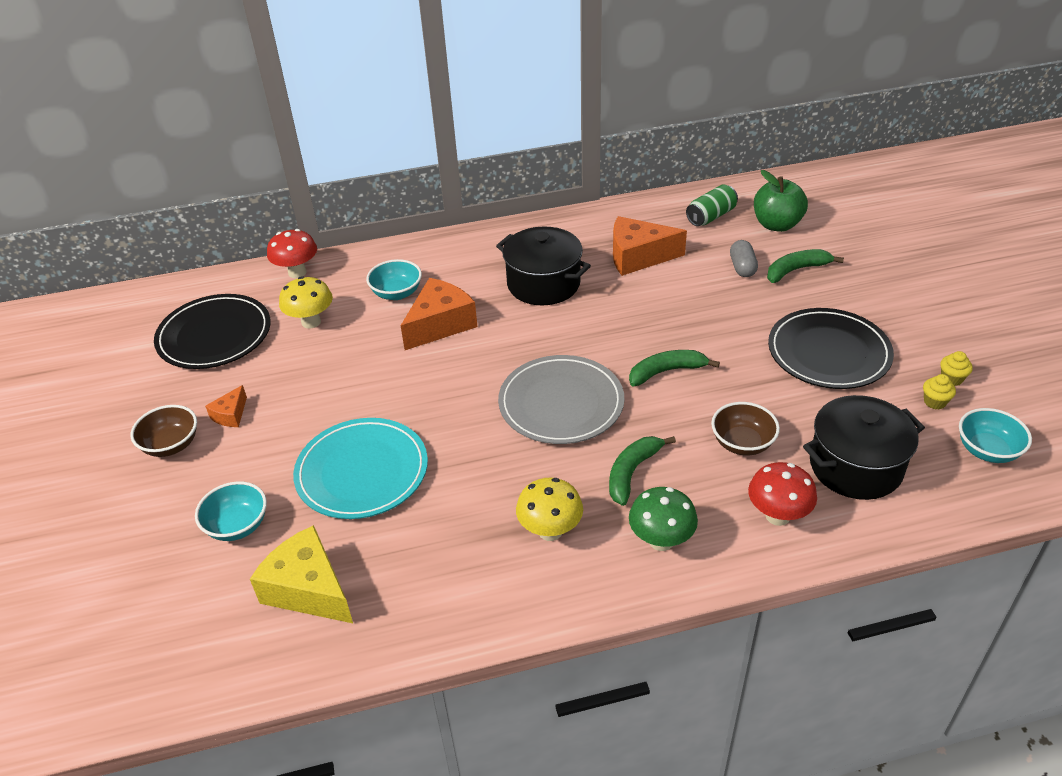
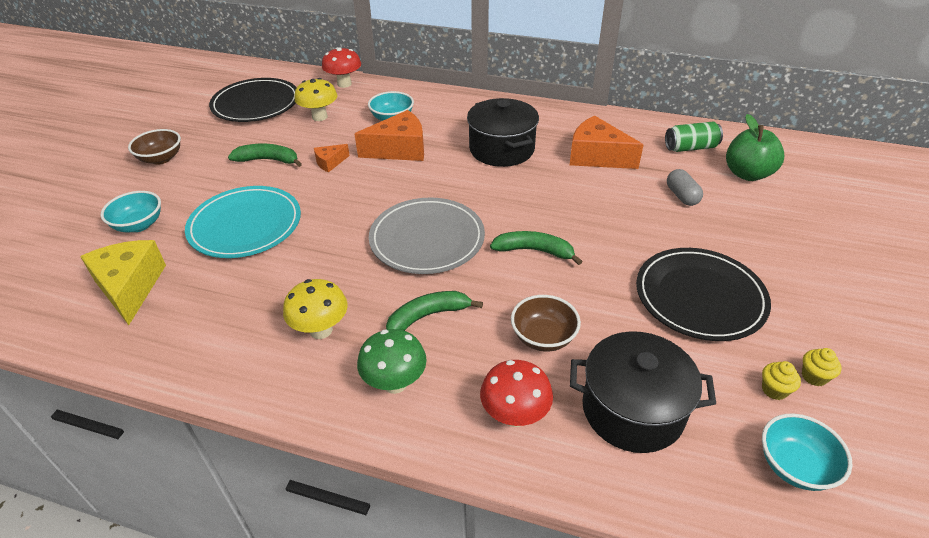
camera: 30 degrees right, 0 degrees up
(230, 415) = (212, 155): orange cheese -> orange cheese (330, 163)
(742, 267) = (682, 196): grey capsule -> grey capsule turned 45 degrees counterclockwise
(796, 270) = (732, 216): green banana -> green banana (268, 160)

